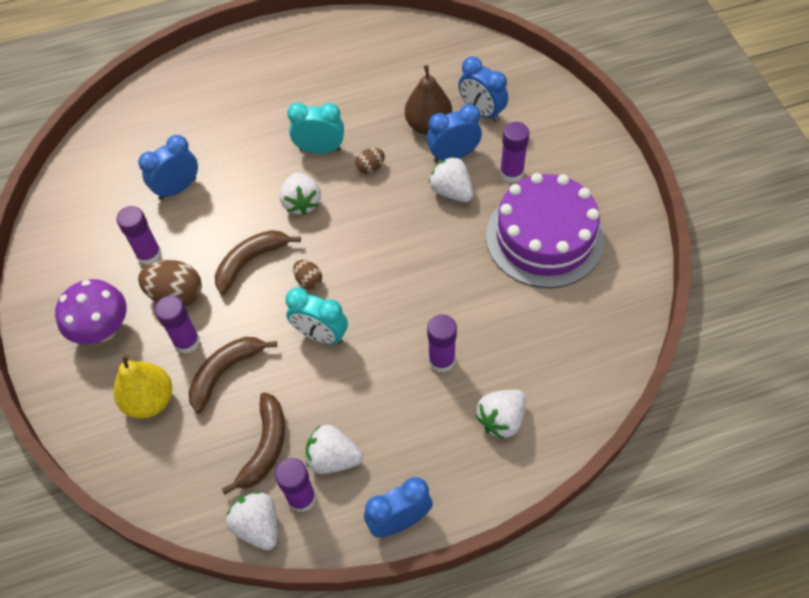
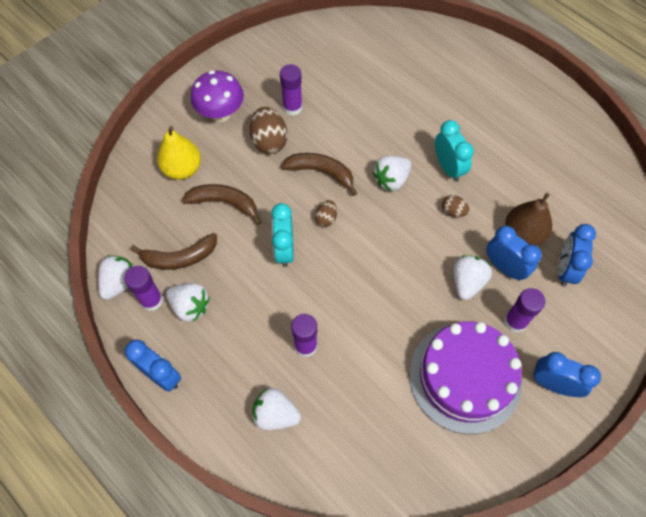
camera: 60 degrees right, 5 degrees up
(178, 188) = (356, 95): blue clock -> blue clock (553, 384)
(187, 342) = (236, 167): purple glue stick -> none
(333, 458) = (190, 306): white strawberry -> white strawberry turned 135 degrees clockwise

